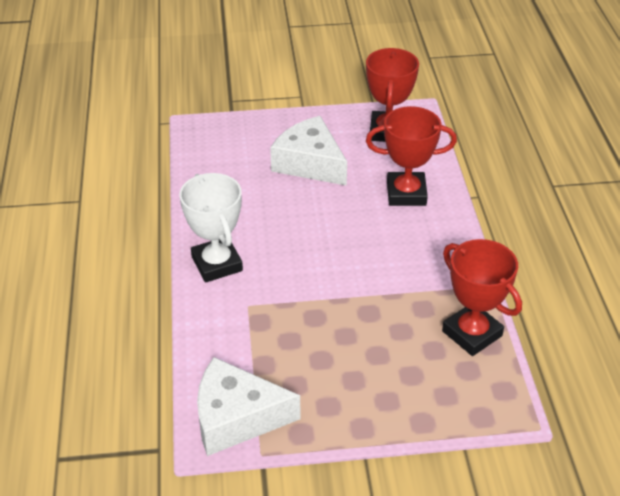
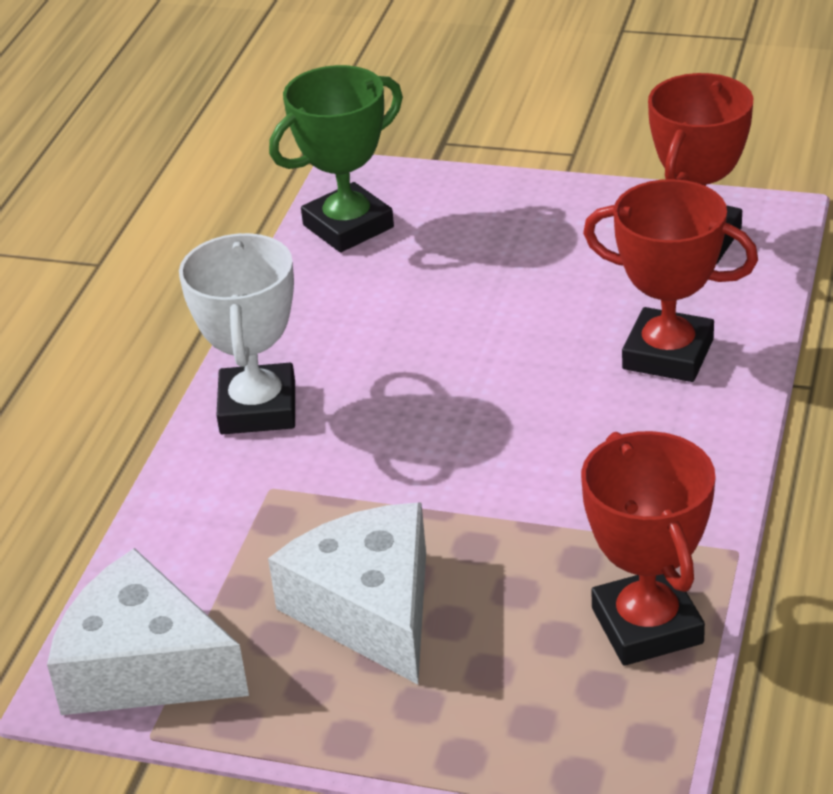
camera: 25 degrees right, 5 degrees down
(208, 155) = (348, 226): none -> green trophy
(309, 163) = (518, 270): white cheese -> white cheese (369, 608)

